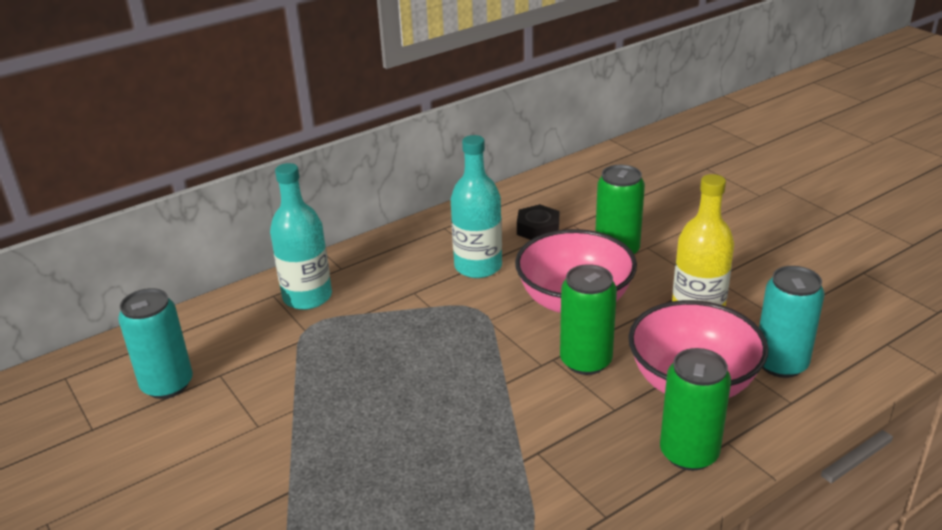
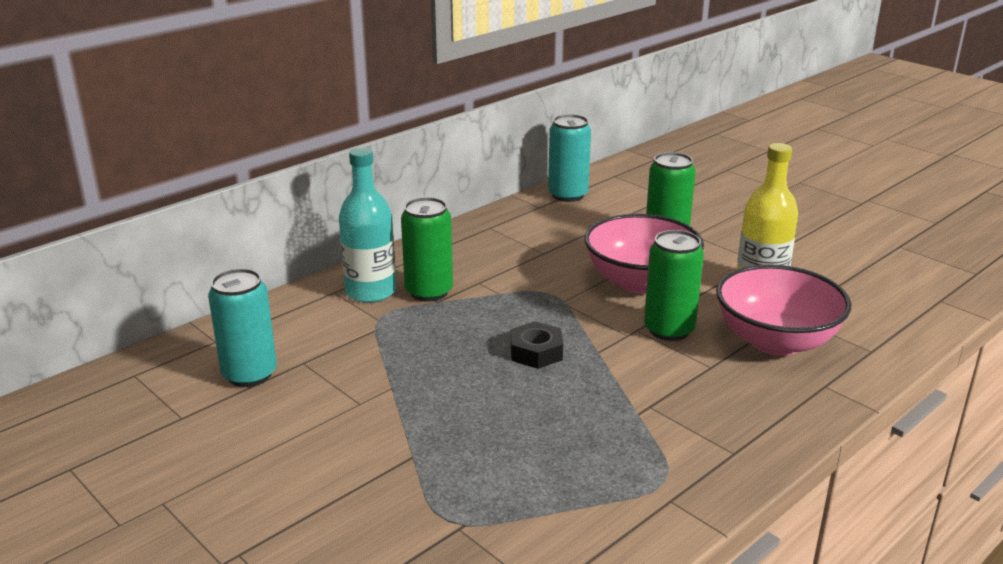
camera: 10 degrees left, 5 degrees down
(478, 266) = (535, 258): turquoise bottle -> none
(538, 229) = (583, 225): black nut -> black nut (536, 352)
(689, 453) = (793, 397): green can -> green can (429, 292)
(781, 364) = (851, 321): turquoise can -> turquoise can (568, 195)

